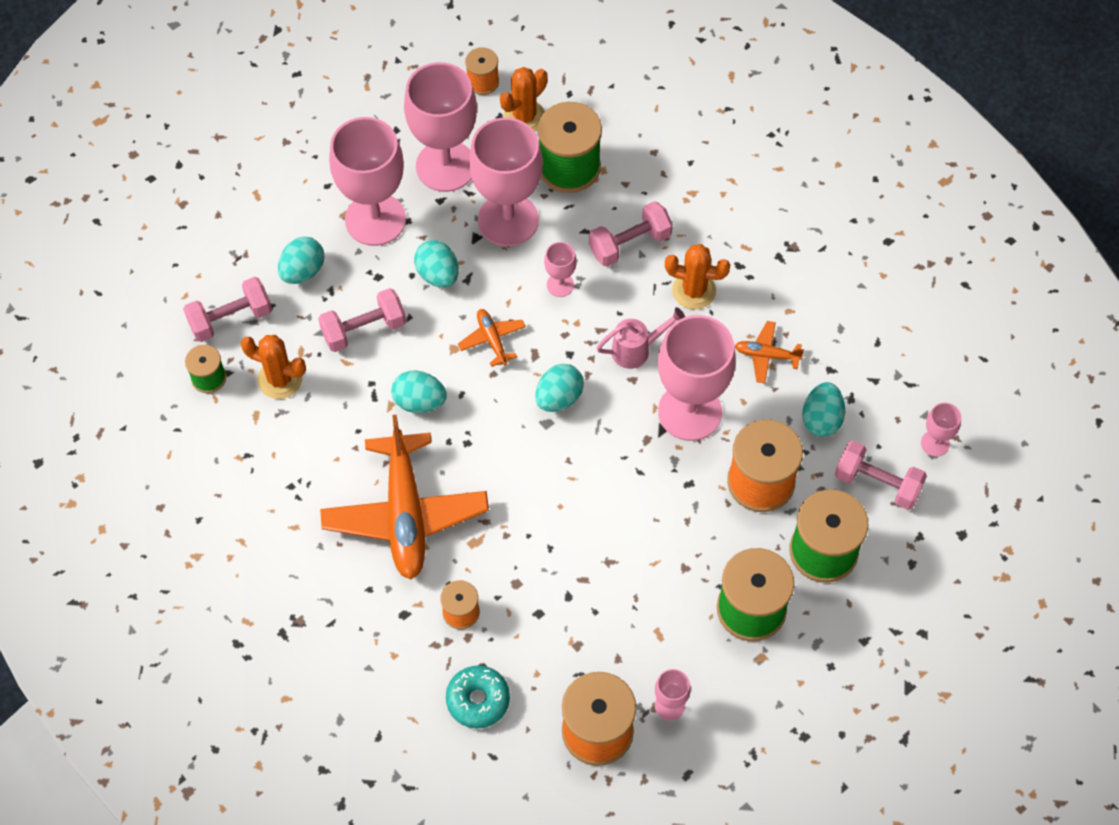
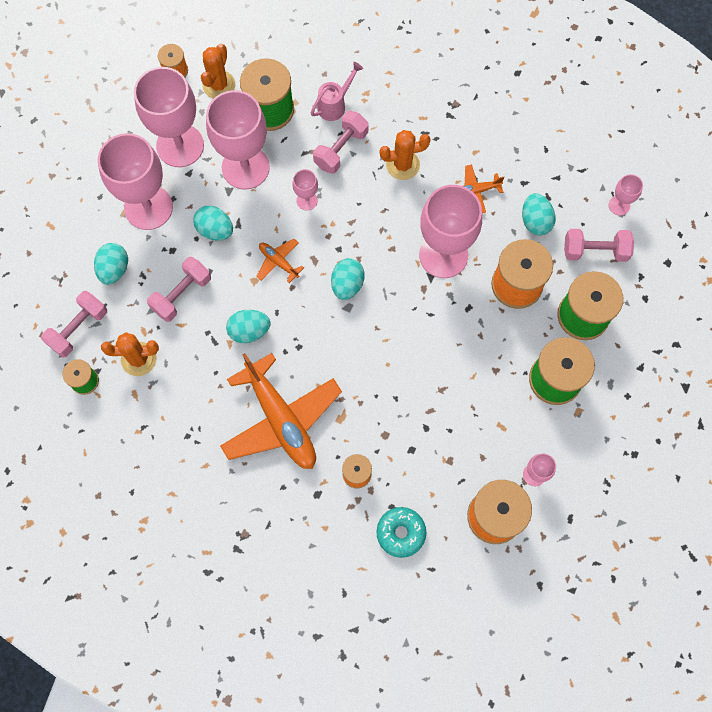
camera: 25 degrees left, 10 degrees up
(636, 350) = (384, 225): pink watering can -> pink watering can (335, 105)

